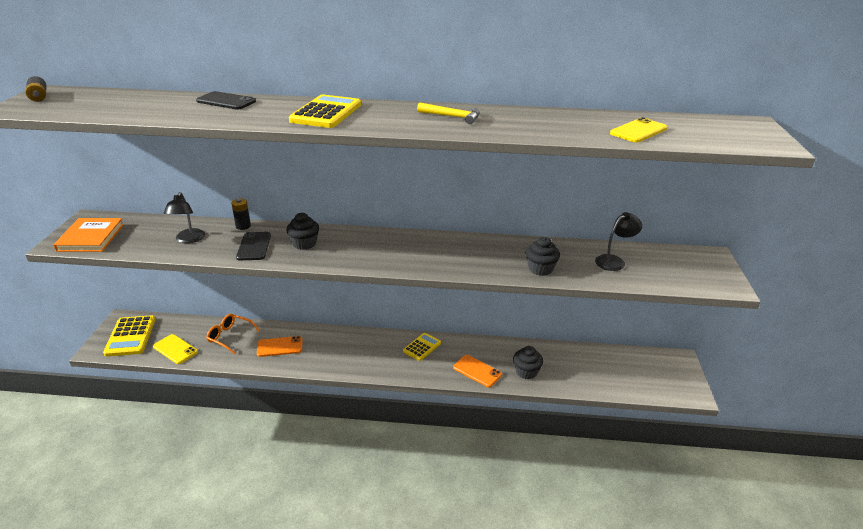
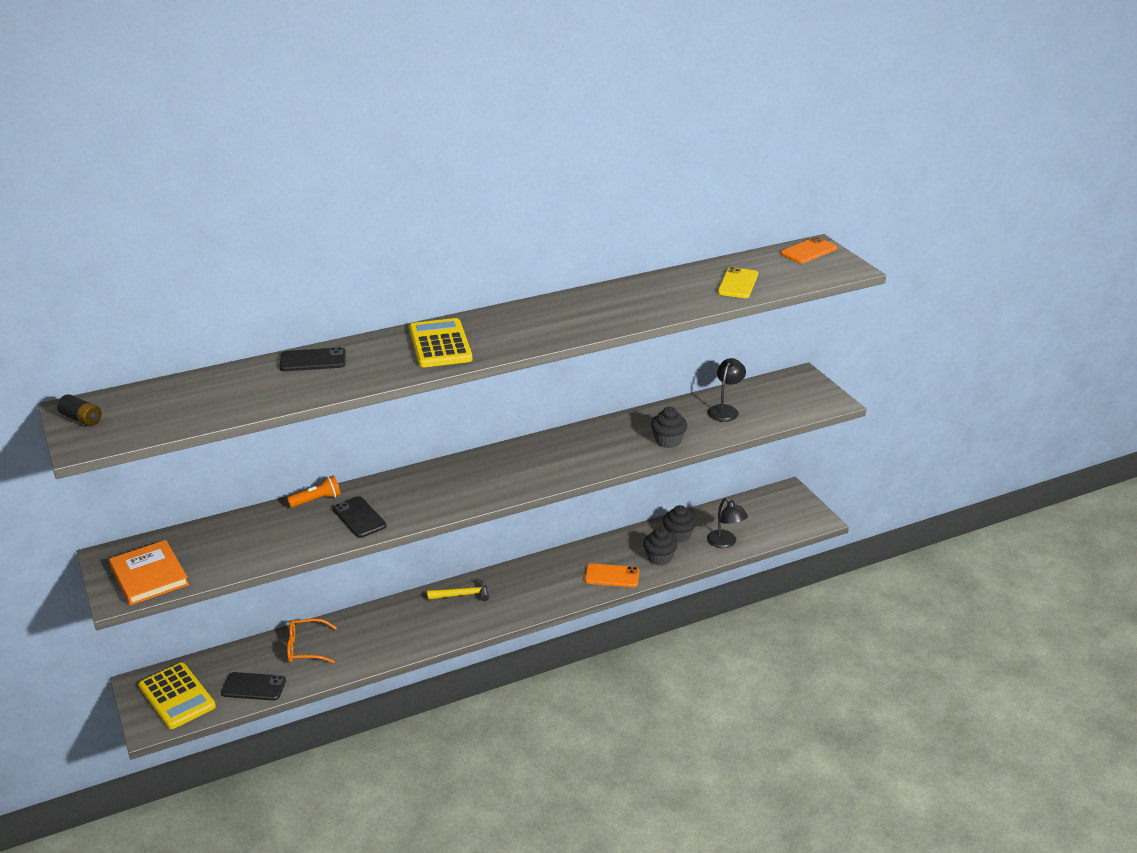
camera: 30 degrees left, 0 degrees up
(175, 349) = (253, 687): yellow phone -> black phone
(188, 239) = (273, 536): black lamp -> black lamp (725, 543)
(243, 226) = (316, 500): black battery -> orange flashlight
(280, 347) = (377, 635): orange phone -> orange phone (808, 251)
(304, 244) = (411, 495): black cupcake -> black cupcake (678, 535)
(422, 347) = (535, 574): yellow calculator -> none
(452, 117) = (565, 313): yellow hammer -> yellow hammer (462, 595)

